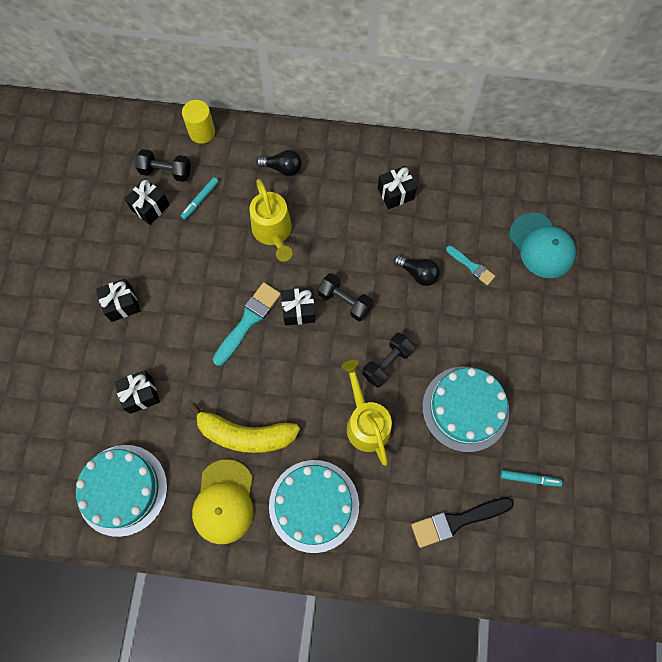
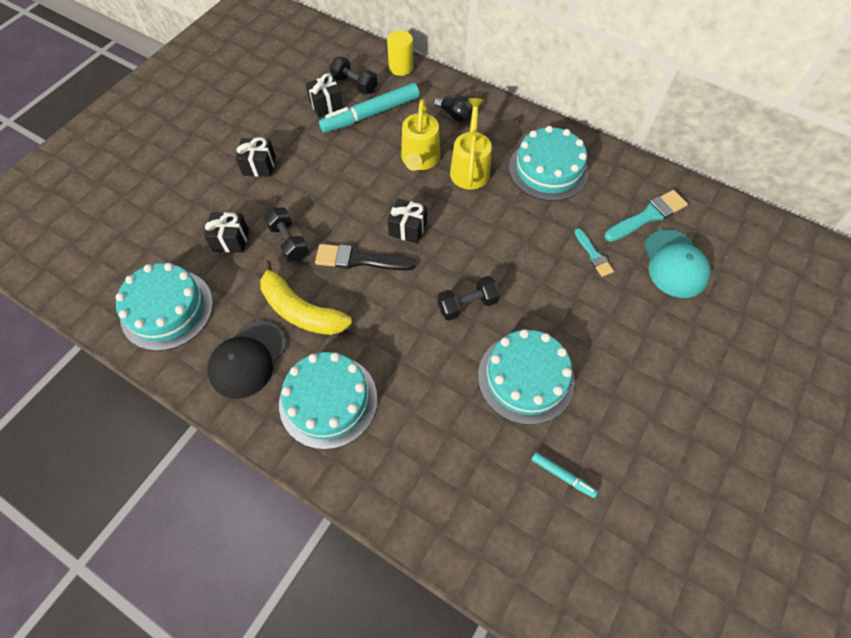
camera: 25 degrees right, 10 degrees down
(200, 200) = (370, 114): turquoise marker -> turquoise marker, size x2.11
(224, 502) = (247, 359): yellow cap -> black cap
(248, 321) = (358, 219): turquoise brush -> turquoise brush (648, 216)
(344, 301) = (454, 237): black dumbbell -> black dumbbell (289, 242)
(365, 422) = (419, 347): yellow watering can -> yellow watering can (470, 168)
(395, 193) = (548, 169): black gift -> turquoise cake
(418, 273) = (537, 241): black light bulb -> none
(457, 521) = (463, 482): black brush -> black brush (360, 260)

